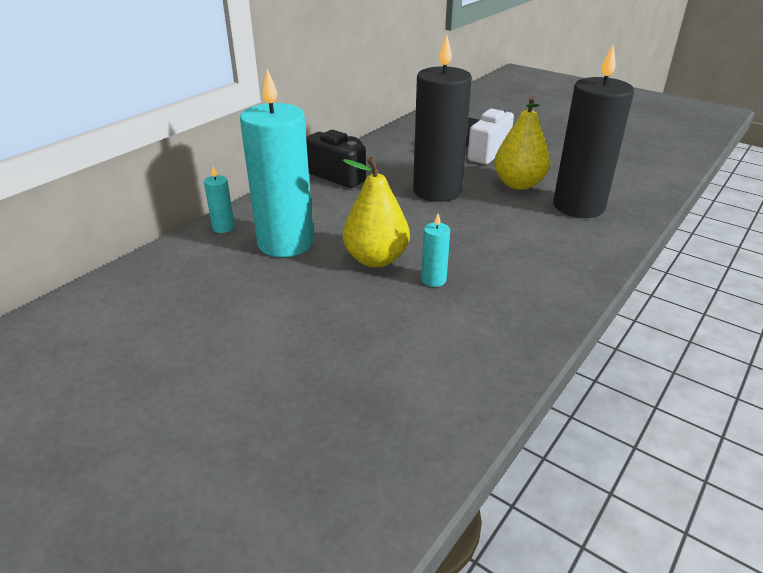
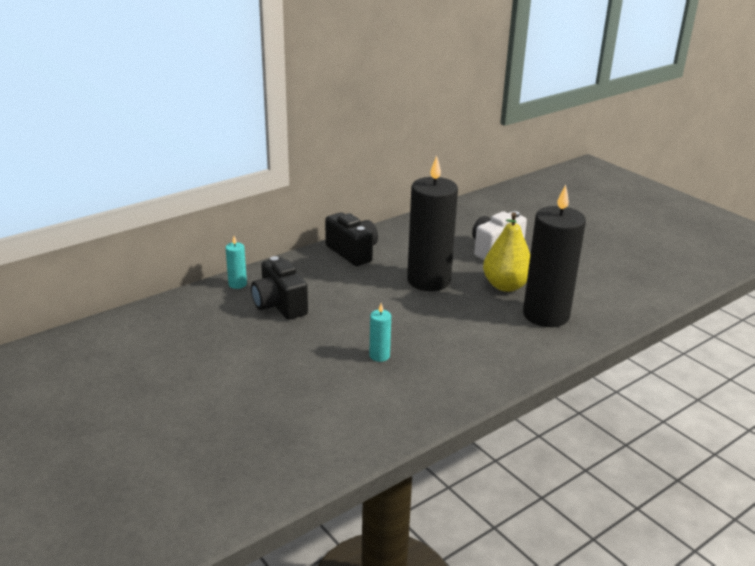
camera: 15 degrees right, 5 degrees down
(285, 243) = (279, 305): turquoise candle -> black camera
(376, 259) = (343, 331): yellow pear -> none

